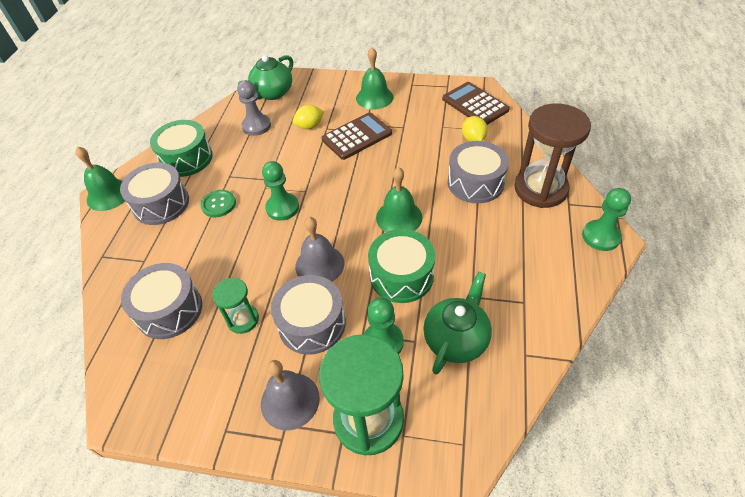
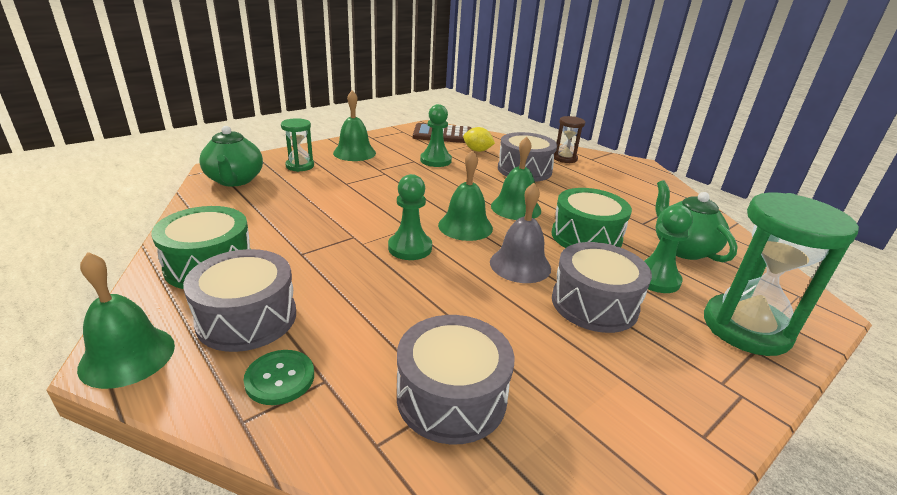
camera: 55 degrees left, 20 degrees down
(218, 204) = (332, 279): green button -> green button (280, 378)
(243, 319) = (539, 344): green hourglass -> green hourglass (300, 166)
(256, 126) = (261, 207): grey pawn -> none
(290, 400) = (689, 364): grey bell -> none
(309, 126) = (325, 187): yellow lemon -> none
(338, 211) = (465, 226): none -> green bell
(357, 136) = (386, 178): brown calculator -> none
(540, 189) = (565, 158): brown hourglass -> brown hourglass, size x0.52
(601, 236) = (634, 165): green pawn -> green pawn (435, 160)

